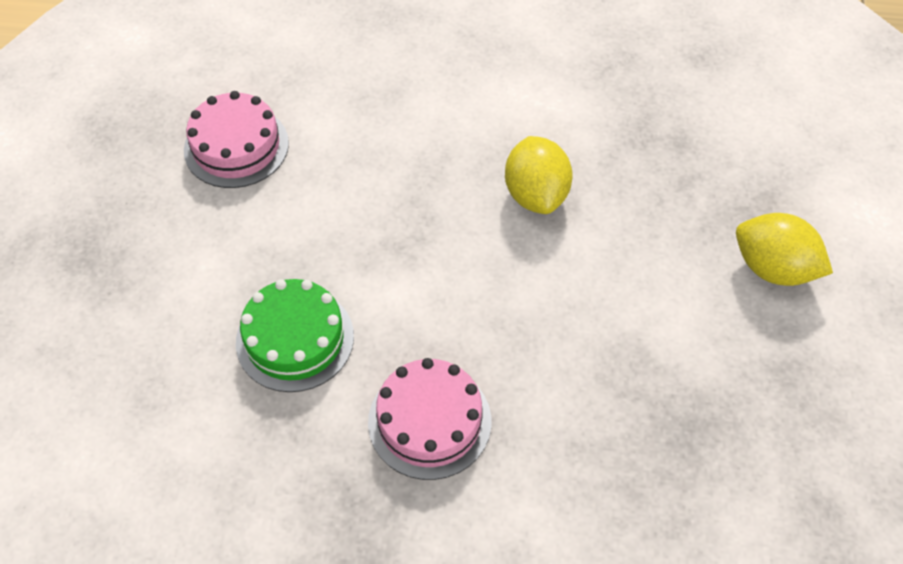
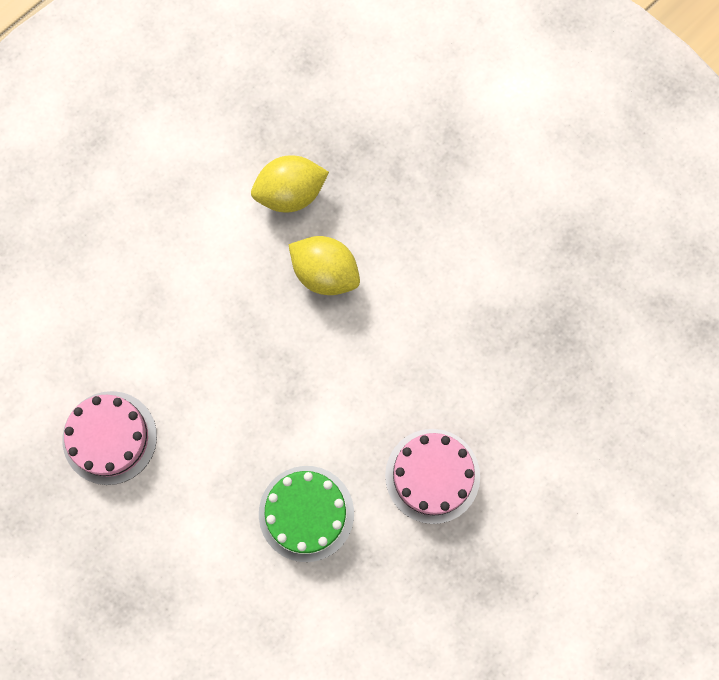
camera: 50 degrees left, 20 degrees up
(773, 268) = (501, 182): yellow lemon -> yellow lemon (290, 193)

